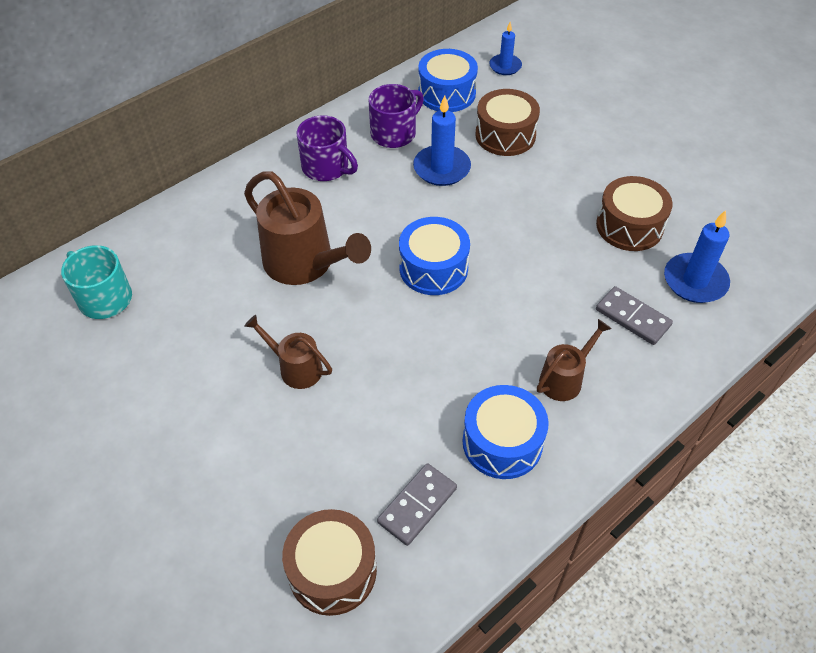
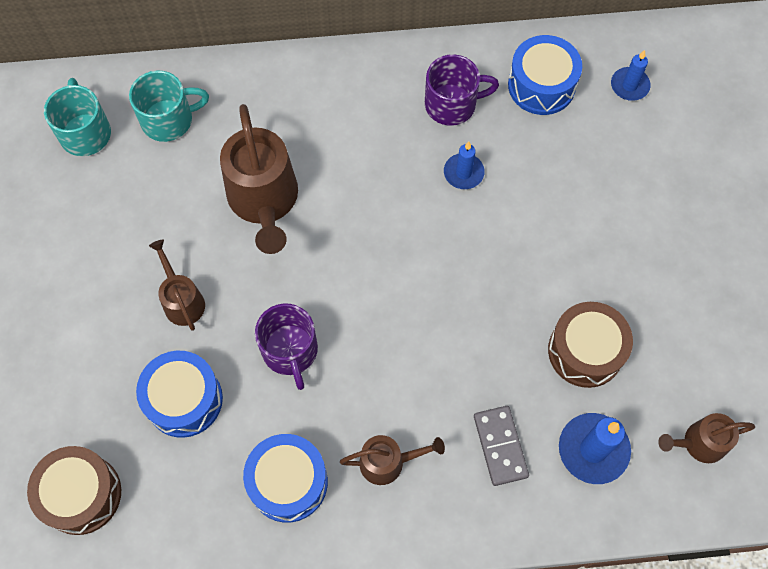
camera: 35 degrees right, 15 degrees up
(174, 252) = (169, 120): none -> turquoise mug
(326, 167) = (360, 106): purple mug -> purple mug (290, 351)
(417, 505) = (181, 488): grey domino -> none
(433, 268) = (368, 277): blue drum -> blue drum (184, 399)
(441, 168) = (463, 173): blue candle -> blue candle, size x0.63
(505, 135) = (556, 171): brown drum -> none
(754, 236) = (698, 443): none -> brown watering can

